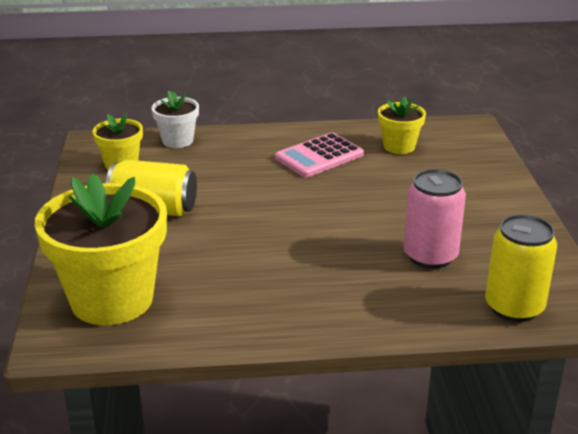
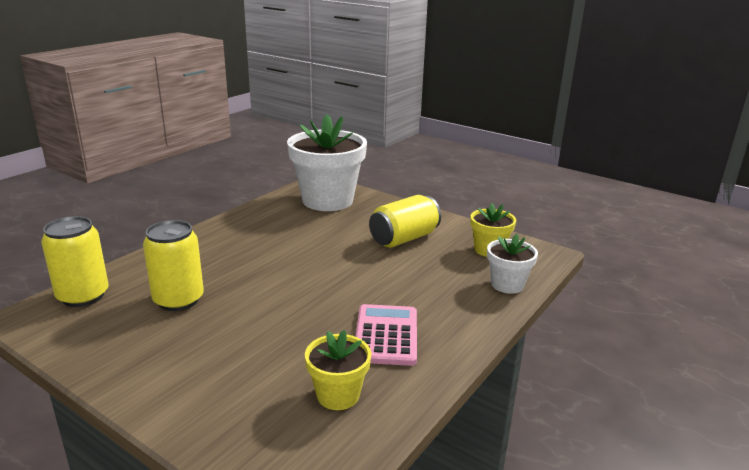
camera: 130 degrees right, 5 degrees down
(112, 299) = (327, 200): yellow flower pot -> white flower pot
(430, 256) = (178, 300): pink can -> yellow can

